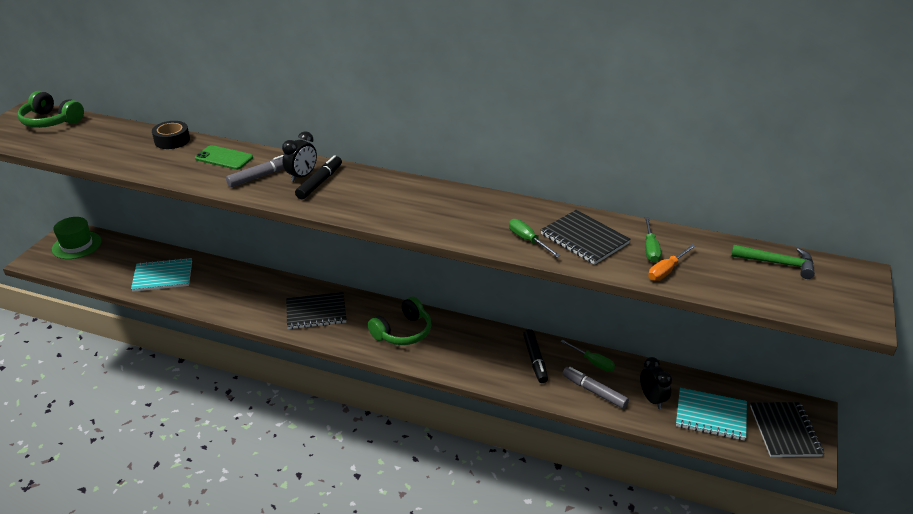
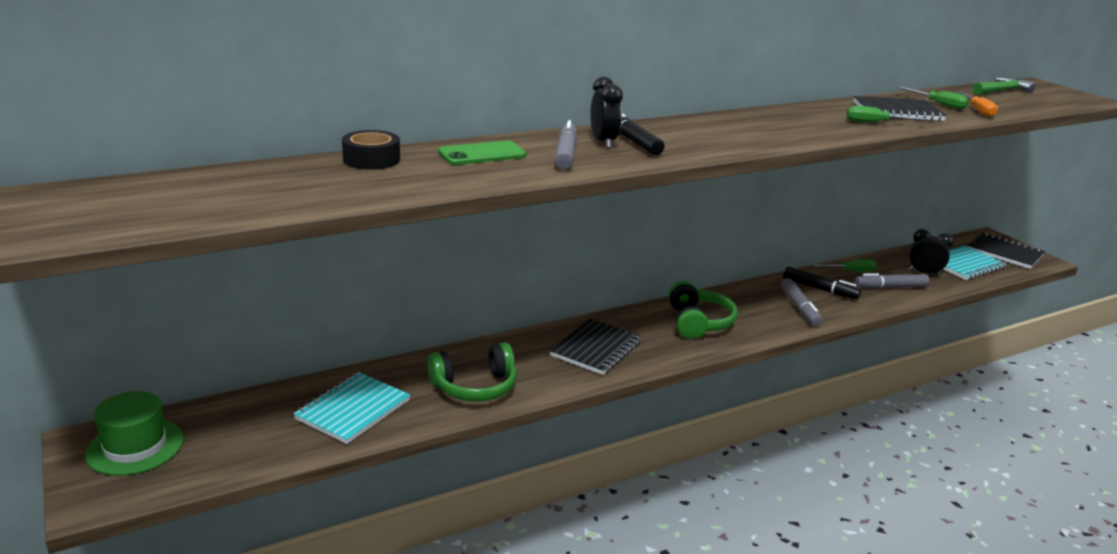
camera: 50 degrees left, 10 degrees down
(51, 121) = (115, 194): green headphones -> green headphones (475, 387)
(488, 363) = (799, 308): none -> grey marker

